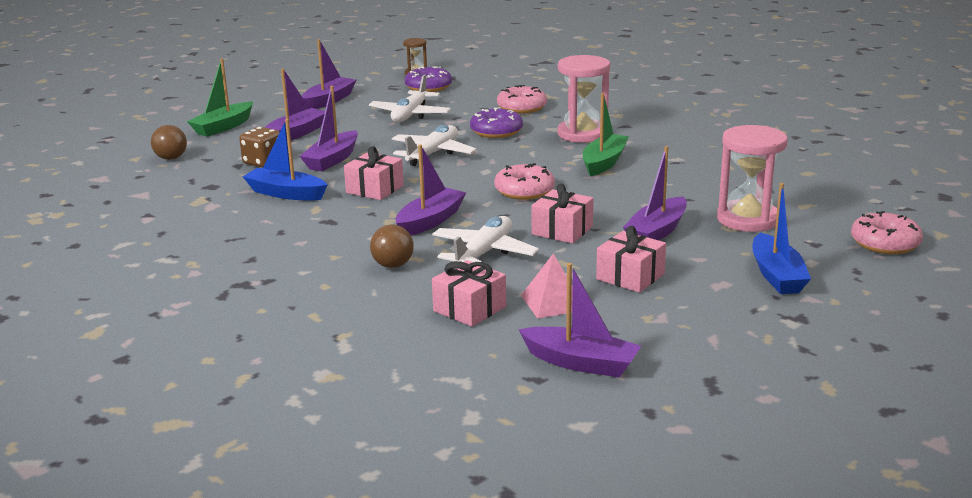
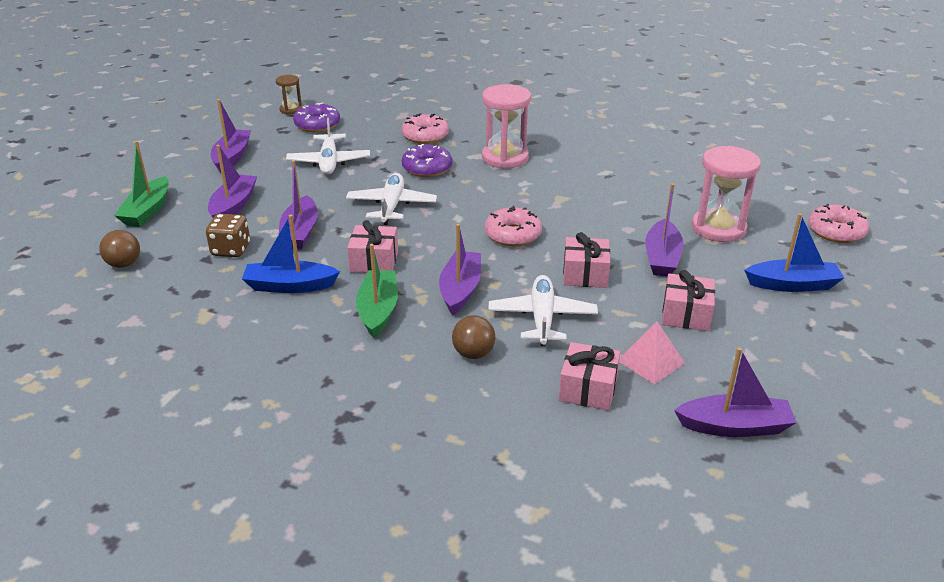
camera: 25 degrees left, 10 degrees up
(604, 163) = (551, 188): green boat -> green boat (378, 310)
(777, 275) = (792, 285): blue boat -> blue boat turned 60 degrees counterclockwise

